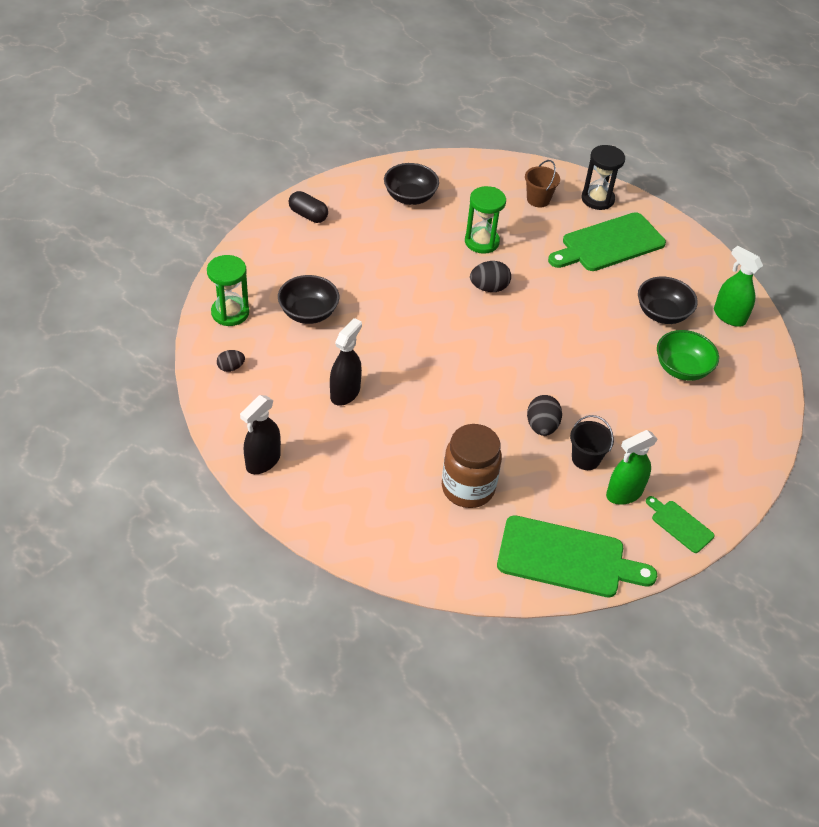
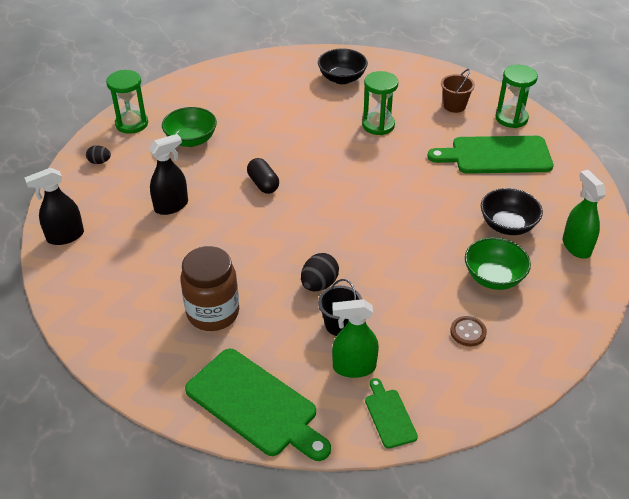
camera: 30 degrees right, 5 degrees down
(308, 215) = (248, 72): black capsule -> black capsule (263, 184)
(308, 313) = (191, 140): black bowl -> green bowl
(489, 288) = (357, 161): black egg -> none
(597, 199) = (511, 118): black hourglass -> green hourglass
(693, 427) = (468, 332): none -> brown button

